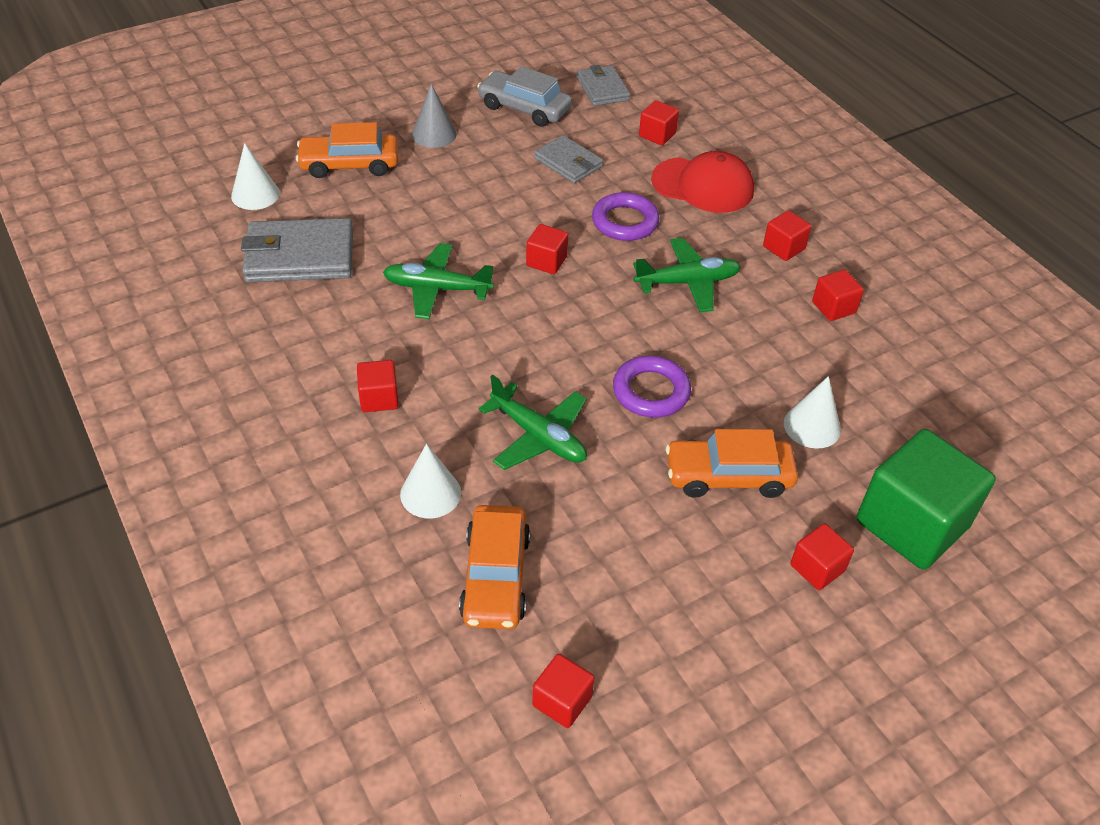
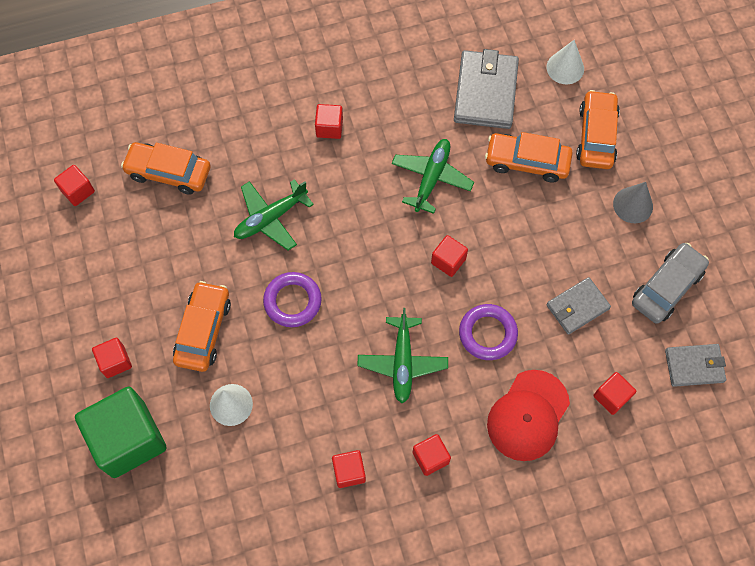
camera: 105 degrees right, 20 degrees up
(396, 213) = (527, 162): none -> orange car
(430, 493) = (241, 147): white cone -> none

